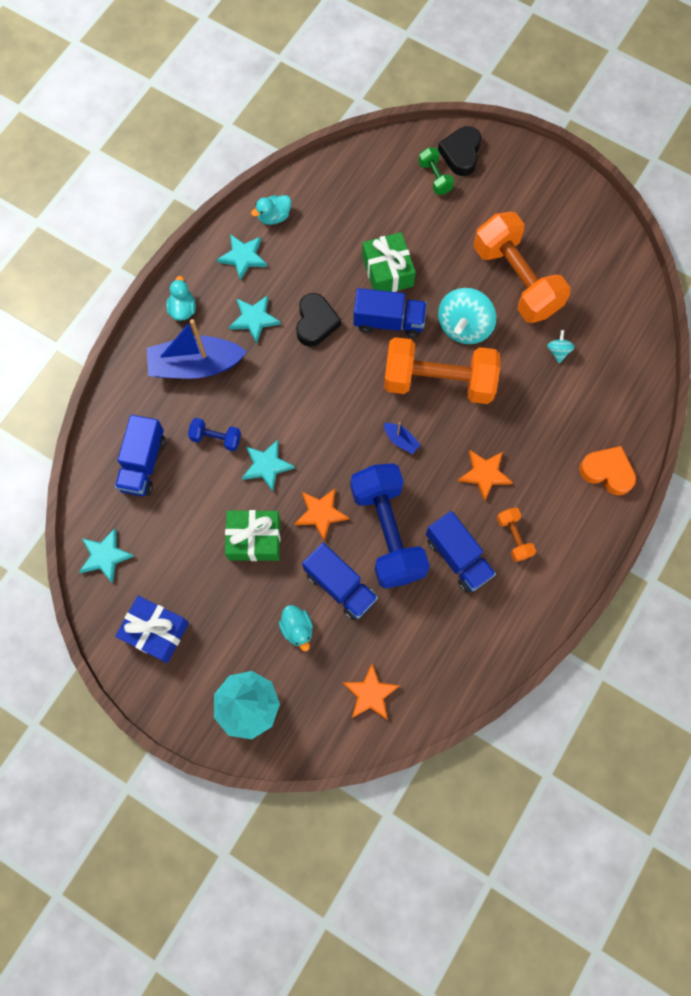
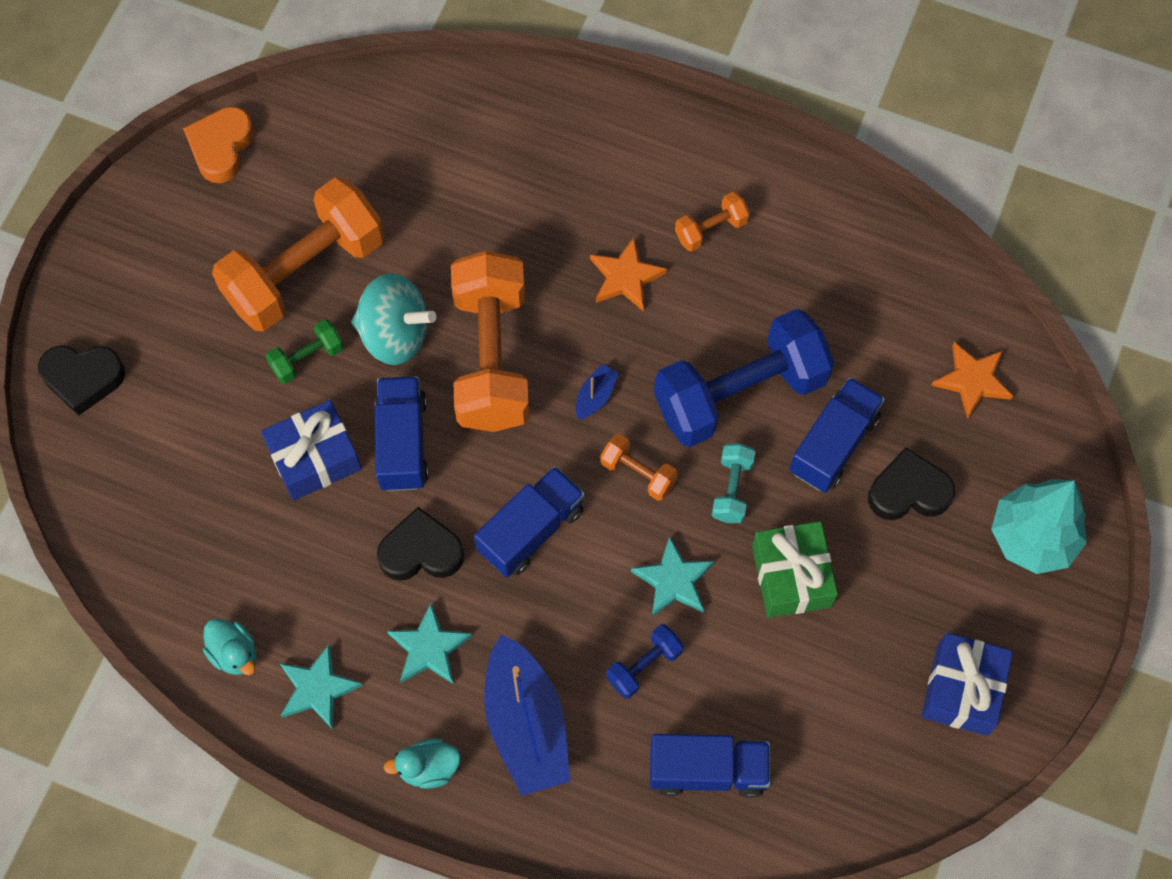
camera: 100 degrees left, 5 degrees down
(105, 556) = (868, 793): turquoise star -> none
(216, 438) = (644, 666): blue dumbbell -> blue dumbbell turned 45 degrees clockwise
(297, 629) = (908, 491): turquoise duck -> black heart
(321, 513) = (732, 489): orange star -> turquoise dumbbell
(343, 457) = (638, 473): none -> orange dumbbell
(387, 271) = (314, 458): green gift -> blue gift
(435, 177) = (132, 412): green dumbbell -> green dumbbell (307, 358)
(458, 557) = (756, 296): blue truck -> blue truck (531, 530)
(558, 351) = (415, 202): turquoise spinning top -> none
(607, 472) = (591, 123): orange heart -> orange heart (221, 147)

